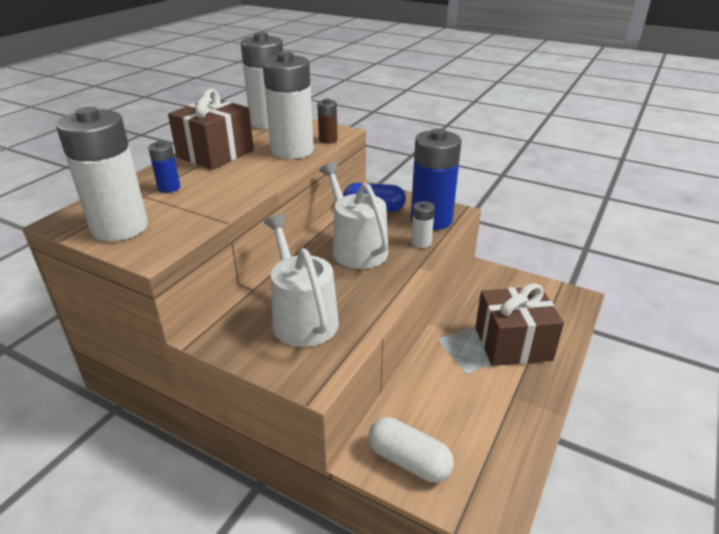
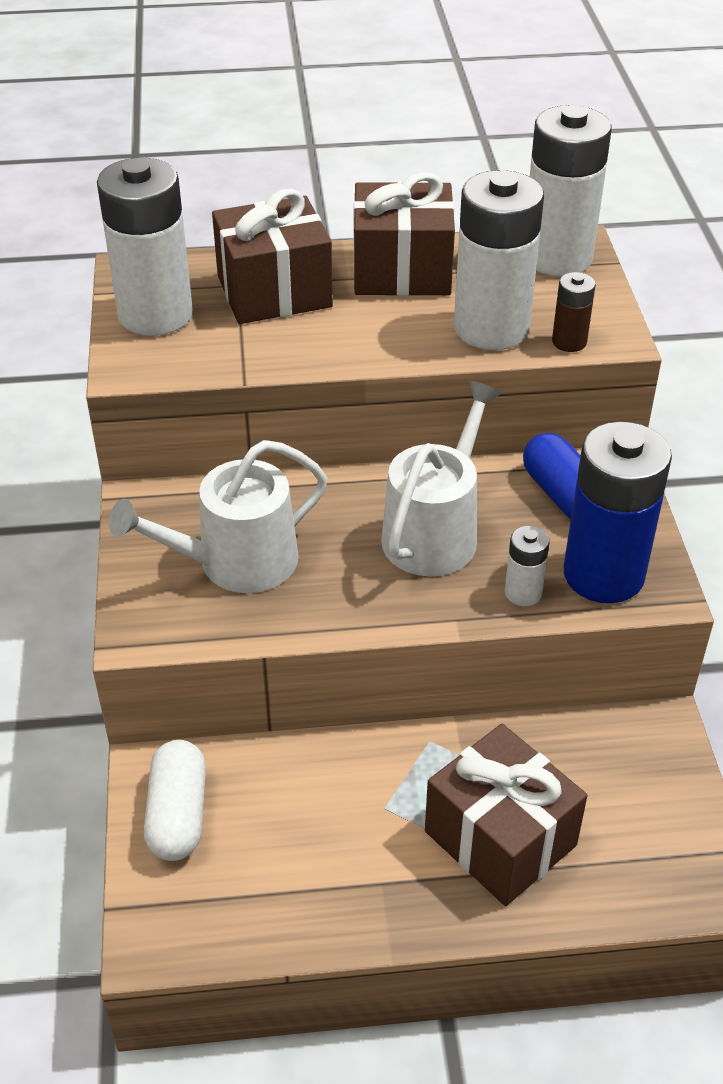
camera: 55 degrees right, 10 degrees up
(169, 188) = (274, 291): blue battery -> brown gift
(302, 318) = (236, 562): white watering can -> white watering can turned 150 degrees counterclockwise

